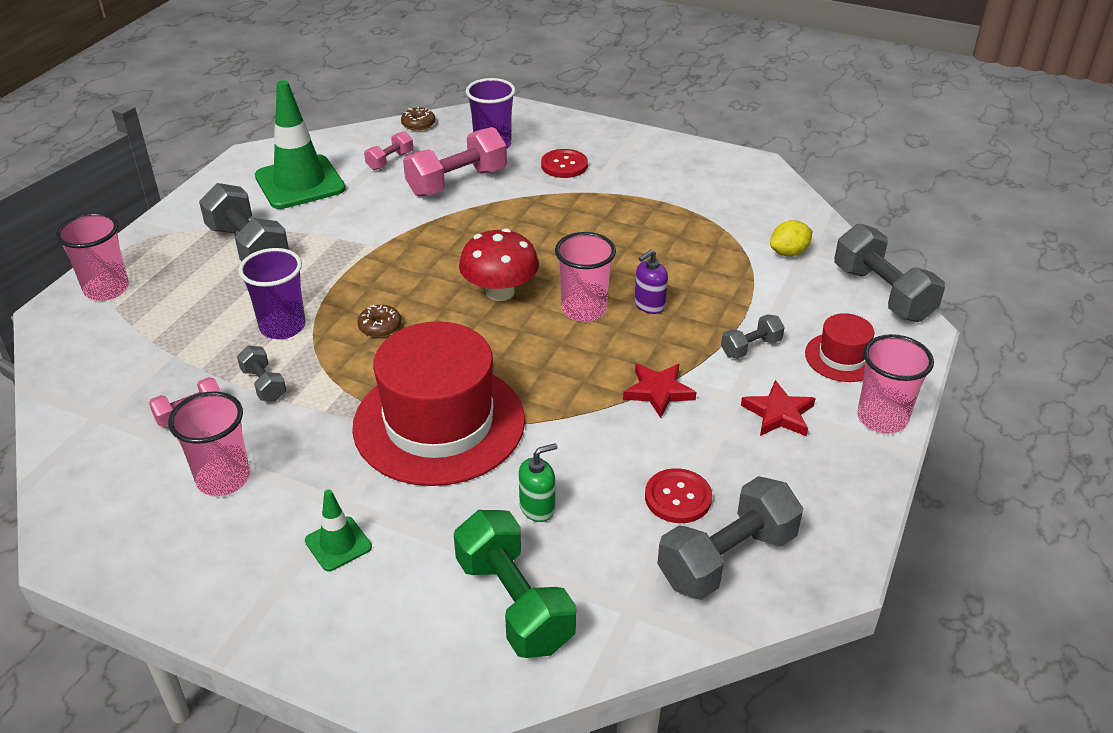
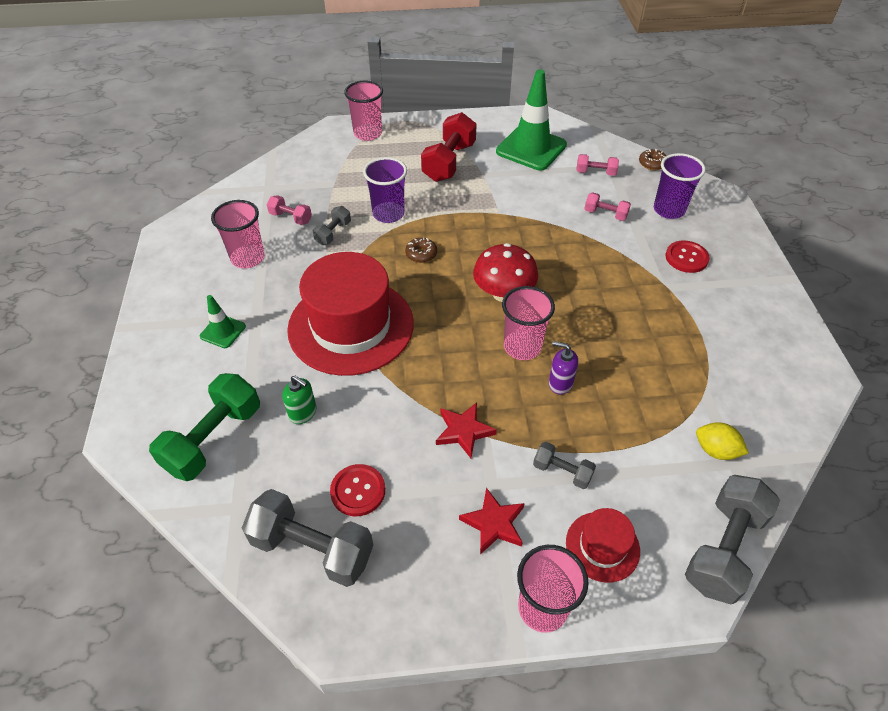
camera: 60 degrees right, 10 degrees up
(248, 247) = (449, 162): grey dumbbell -> red dumbbell
(457, 182) = (605, 214): pink dumbbell -> pink dumbbell, size x0.52

